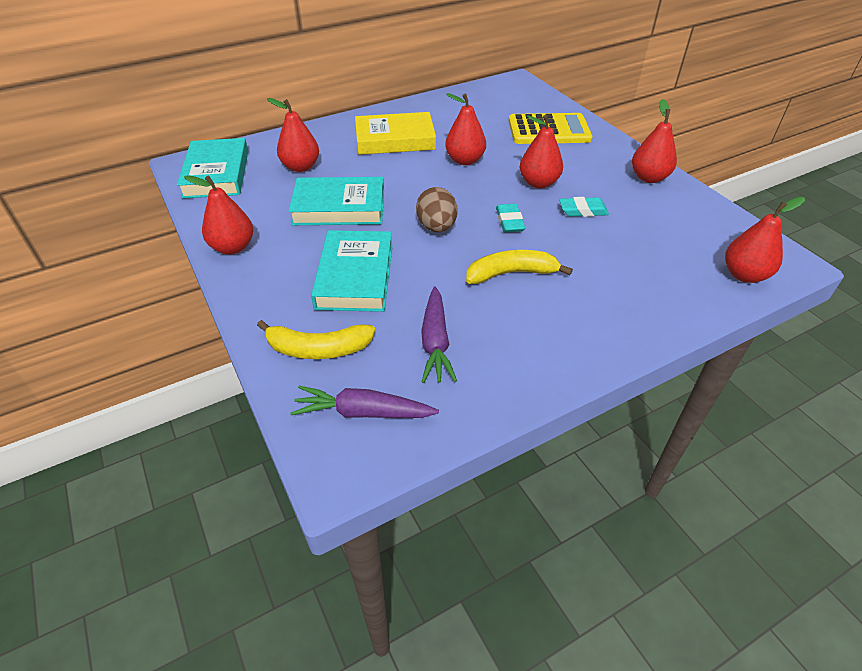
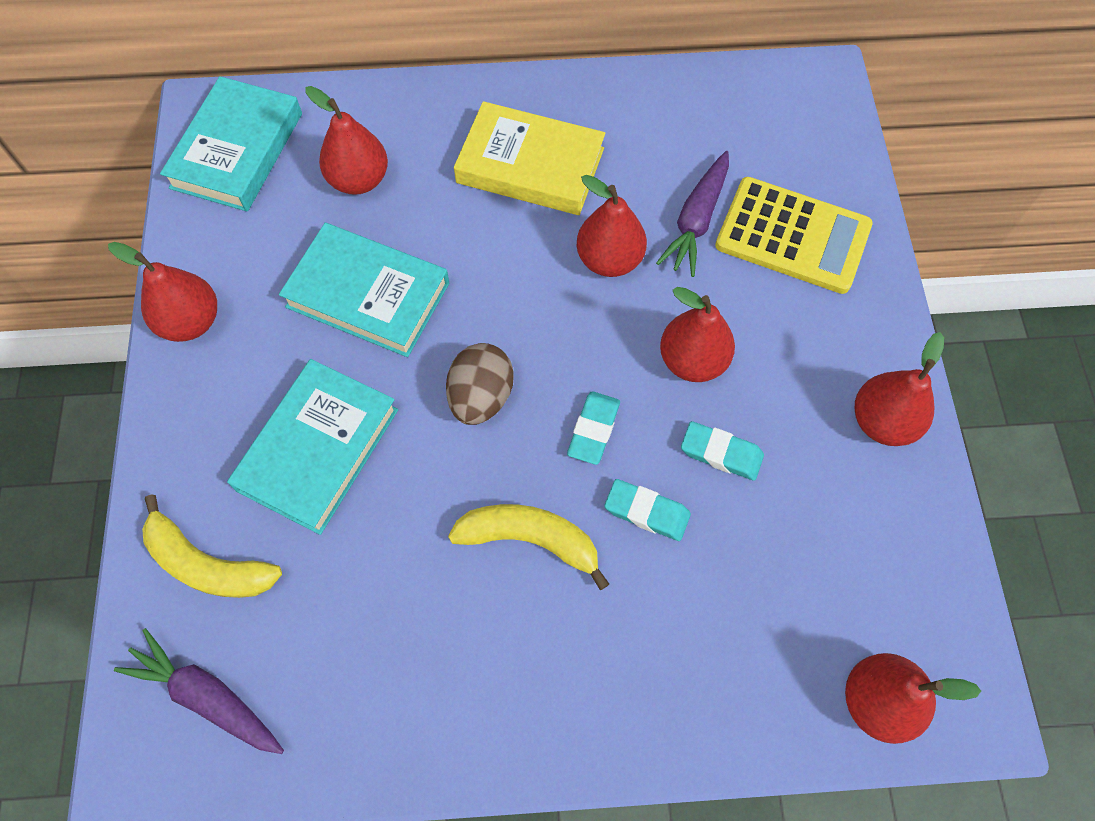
camera: 25 degrees right, 20 degrees up
(435, 342) = (355, 621): purple carrot -> purple carrot (696, 220)
(564, 243) = (646, 512): none -> turquoise eraser

